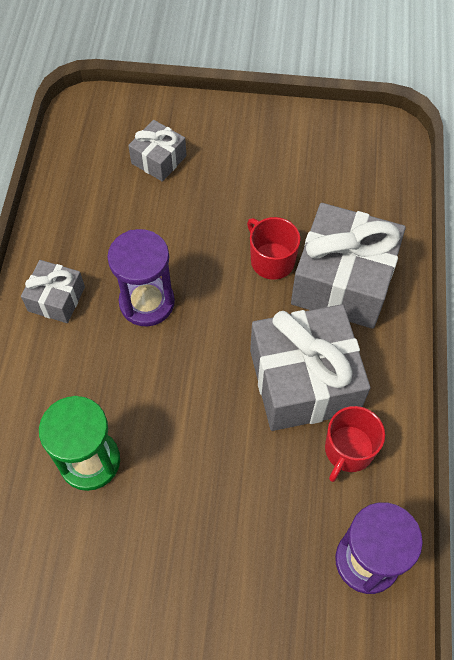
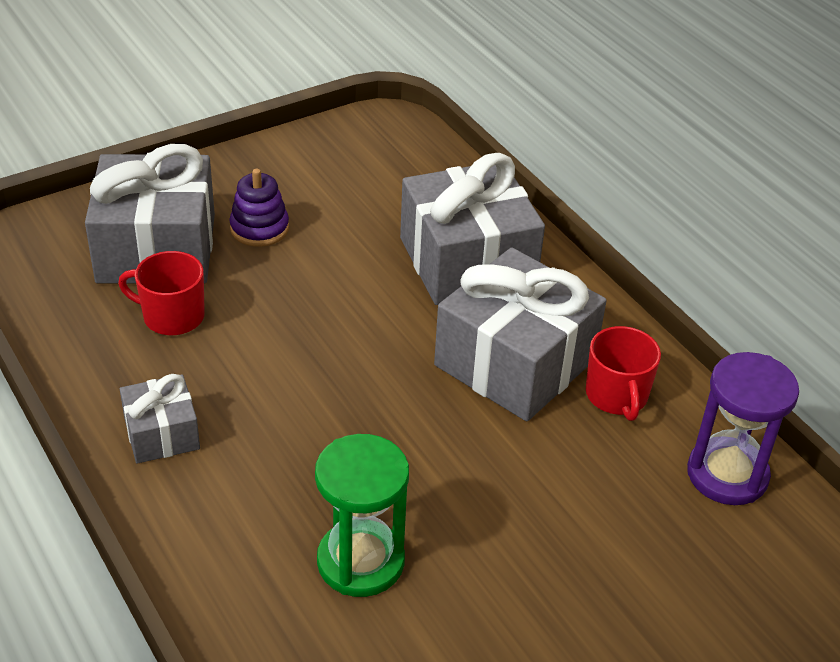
camera: 40 degrees left, 20 degrees down
(147, 302) = (276, 382): purple hourglass -> none
(159, 159) = (156, 248): grey gift -> grey gift, size x1.96
(231, 178) = (259, 228): none -> purple stacking toy
(271, 260) = (376, 278): red mug -> red mug (172, 316)

